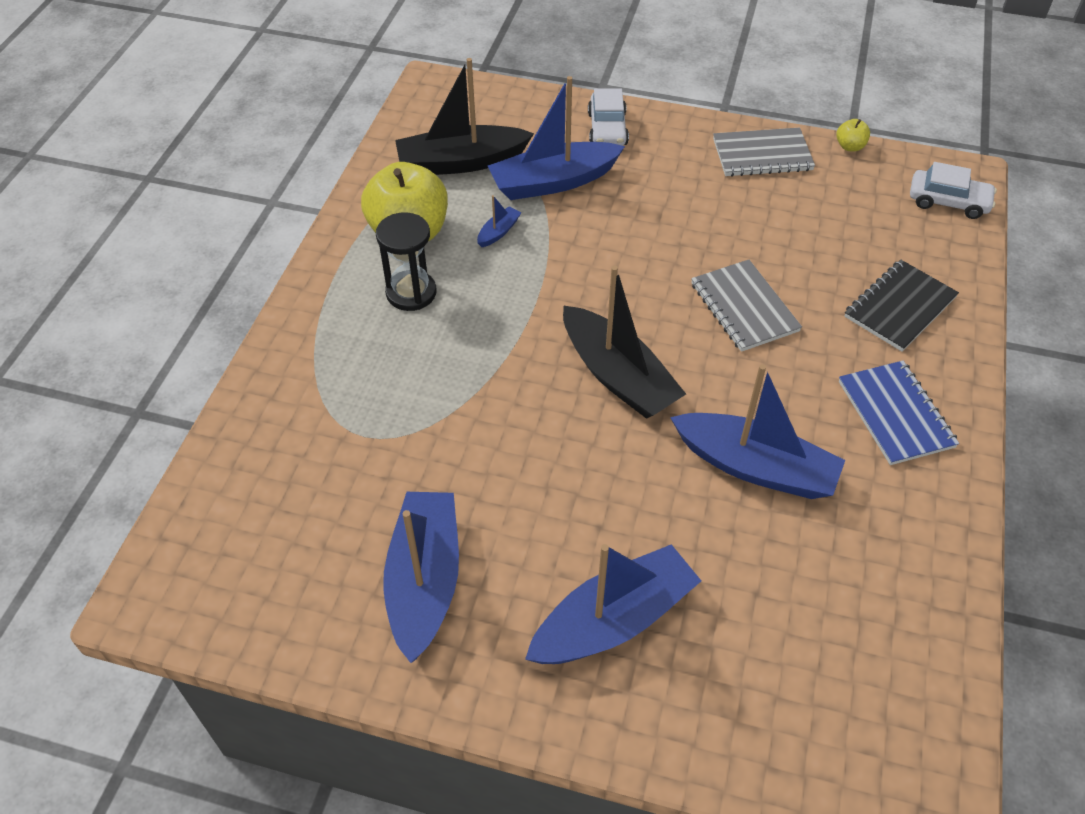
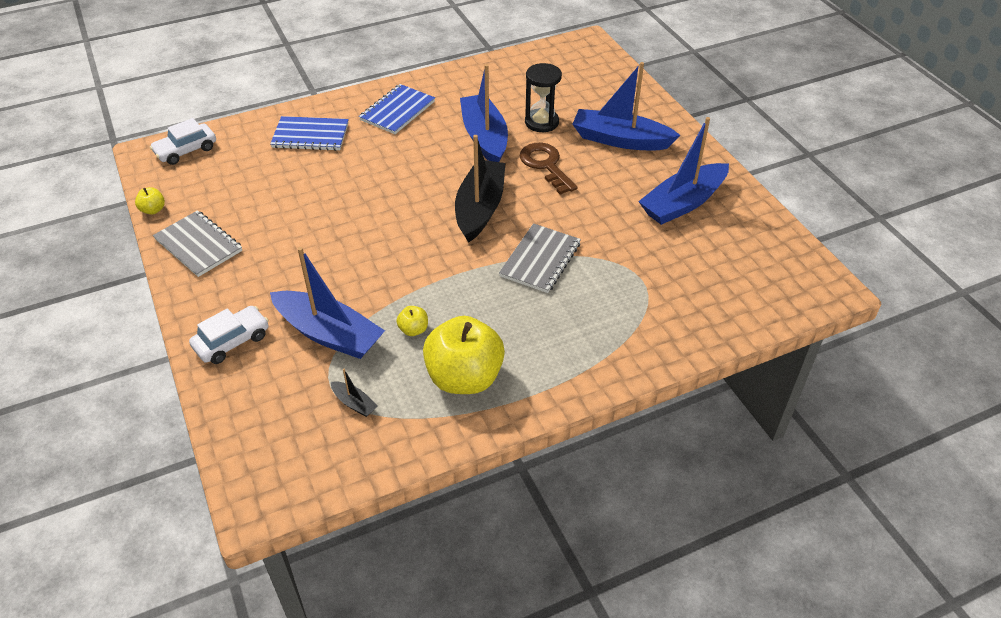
camera: 130 degrees left, 5 degrees down
(411, 293) = (518, 335): black hourglass -> black hourglass (541, 122)
(461, 162) = (354, 403): black boat -> black boat, size x0.42
(498, 232) = (413, 330): blue boat -> yellow apple
(638, 491) = (545, 165): none -> brown key
(744, 307) = (371, 188): grey notebook -> grey notebook (540, 260)
(900, 307) = (310, 135): black notebook -> blue notebook
(948, 202) = (186, 150): white car -> white car turned 105 degrees counterclockwise

